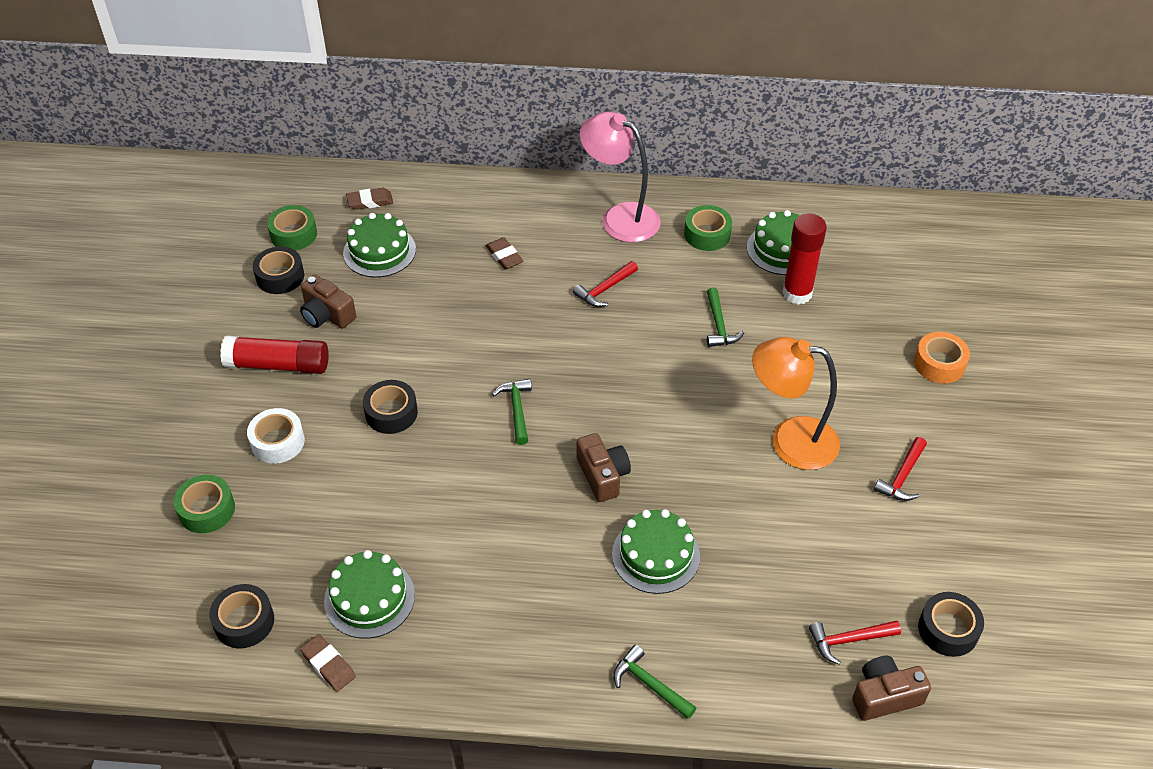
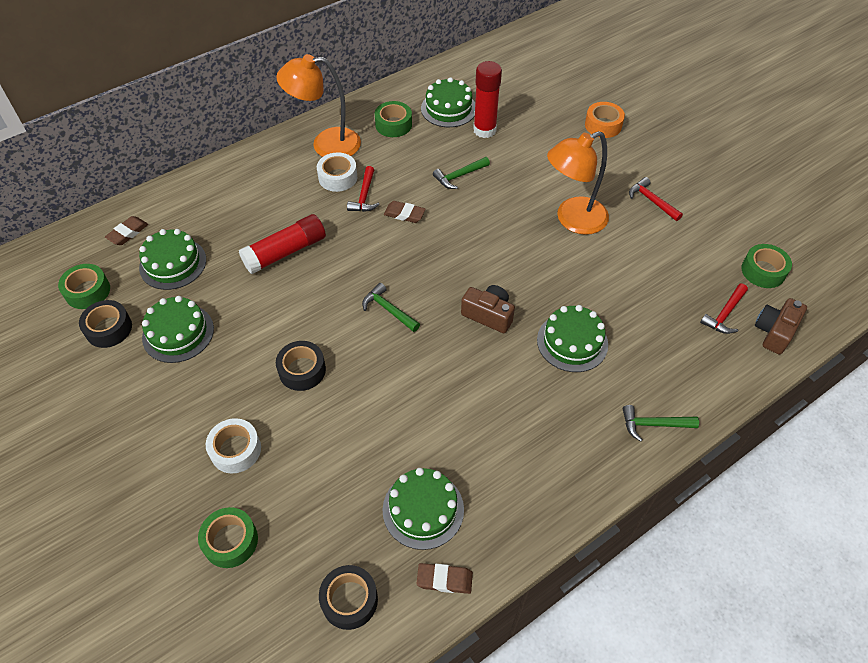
camera: 40 degrees left, 5 degrees up
(278, 365) = (176, 394): red glue stick -> red glue stick (285, 252)
(327, 315) = (178, 333): brown camera -> green cake
(504, 256) = (272, 214): brown eraser -> brown eraser (404, 214)
(598, 256) = (338, 177): none -> white tape
(620, 217) = (326, 144): pink lamp -> orange lamp
(719, 325) = (459, 176): green hammer -> green hammer turned 105 degrees clockwise
(902, 476) = (652, 201): red hammer -> red hammer turned 150 degrees clockwise
(948, 629) = (763, 271): black tape -> green tape

